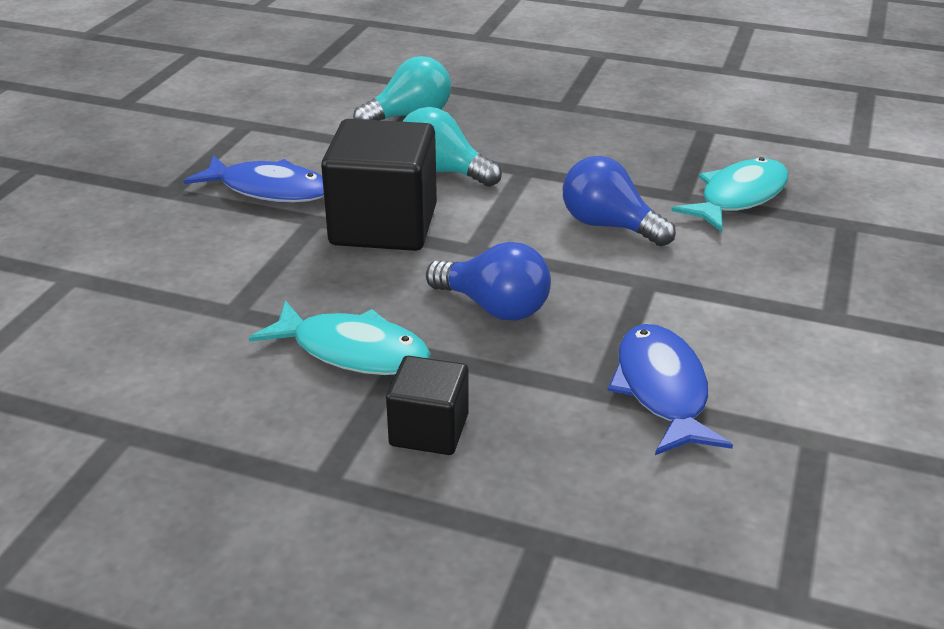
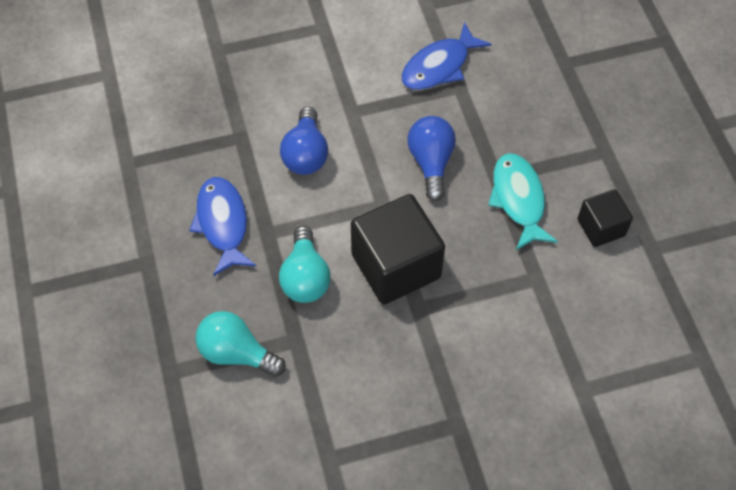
camera: 125 degrees left, 25 degrees up
(269, 190) = (407, 363): blue fish -> blue fish (222, 223)
(429, 430) = (542, 134): black cube -> black cube (601, 227)
(738, 197) = (222, 108): turquoise fish -> none

